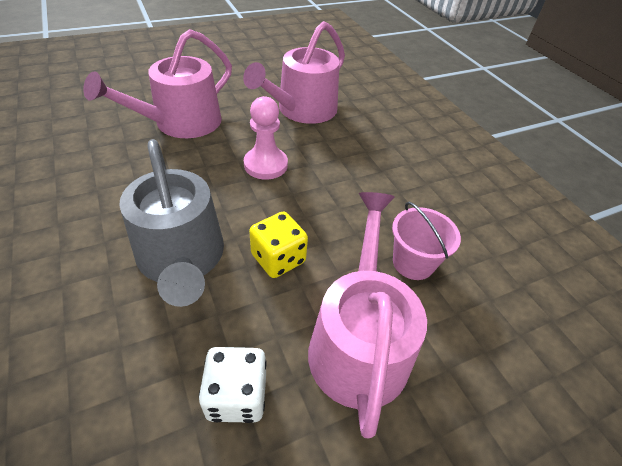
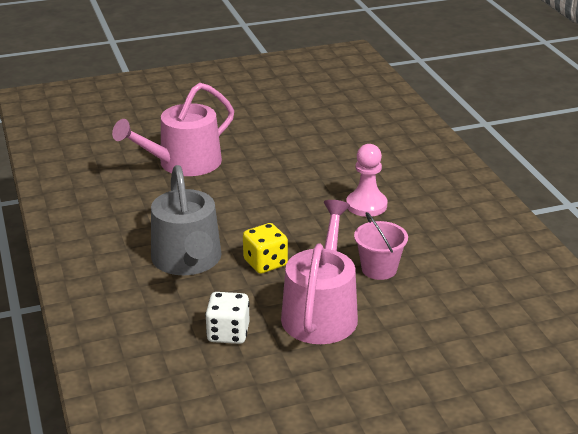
camera: 10 degrees right, 15 degrees down
(265, 165) = (261, 198): pink pawn -> pink pawn (366, 205)
(302, 110) = (302, 152): pink watering can -> none

